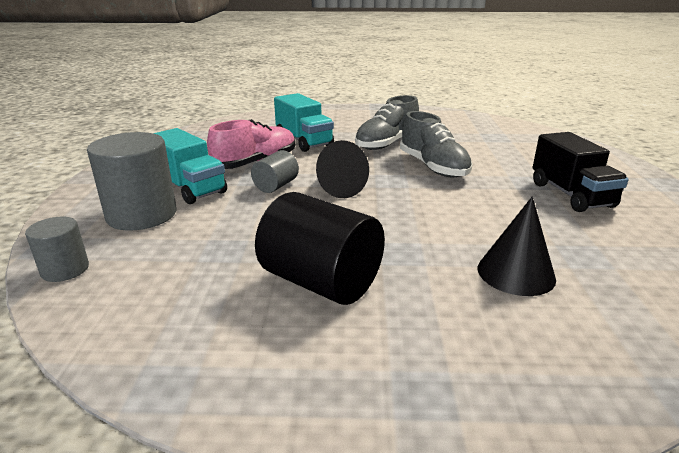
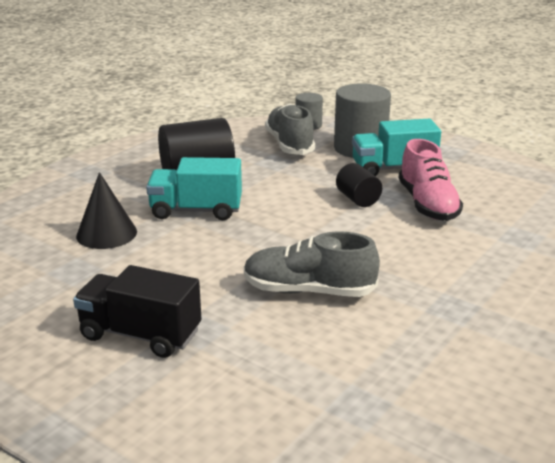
camera: 125 degrees right, 0 degrees up
(276, 186) = (358, 199): grey cylinder -> black cylinder
(304, 141) = (478, 246): turquoise truck -> turquoise truck (196, 210)
(337, 187) = (321, 222): black cone -> none
(387, 143) = (418, 296): grey shoe -> grey shoe (289, 144)

